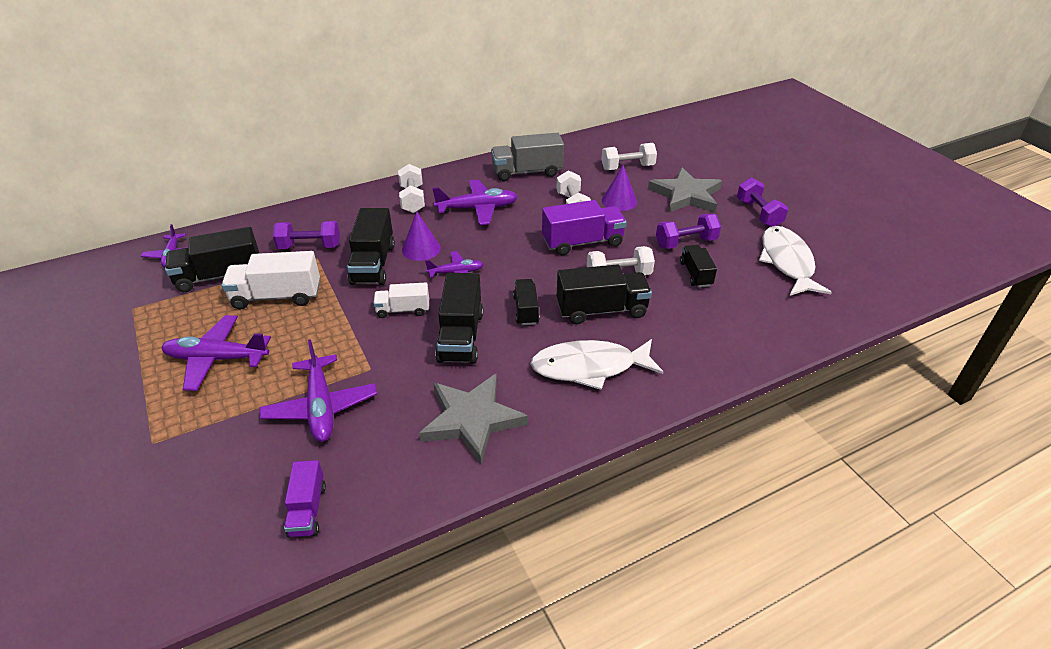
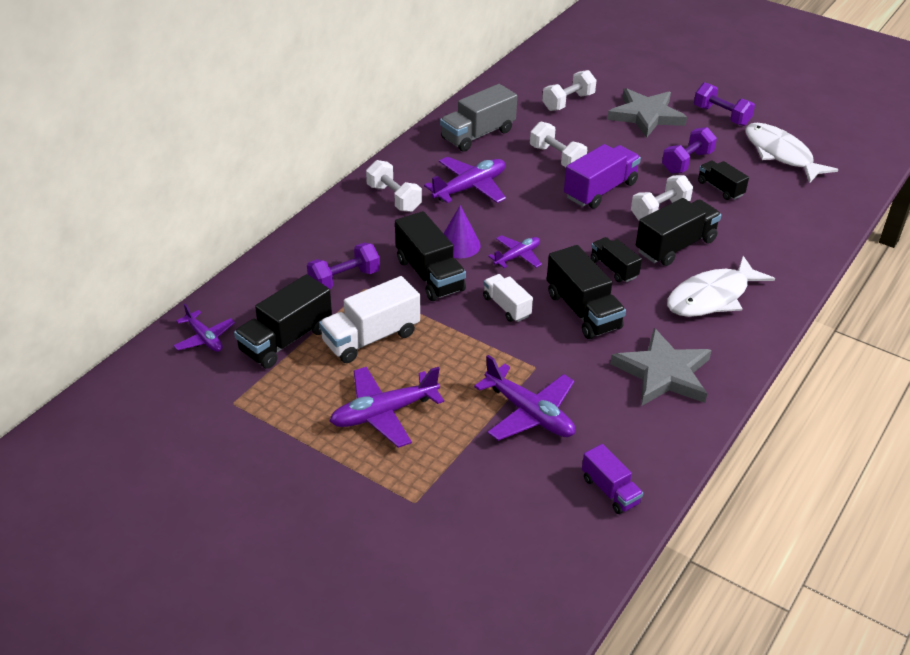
camera: 30 degrees left, 0 degrees up
(403, 310) = (506, 307): white truck -> white truck turned 90 degrees clockwise
(619, 201) = (593, 139): purple cone -> none

